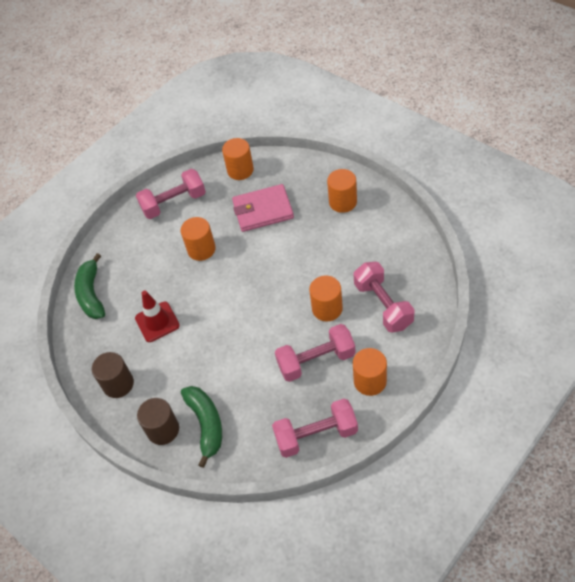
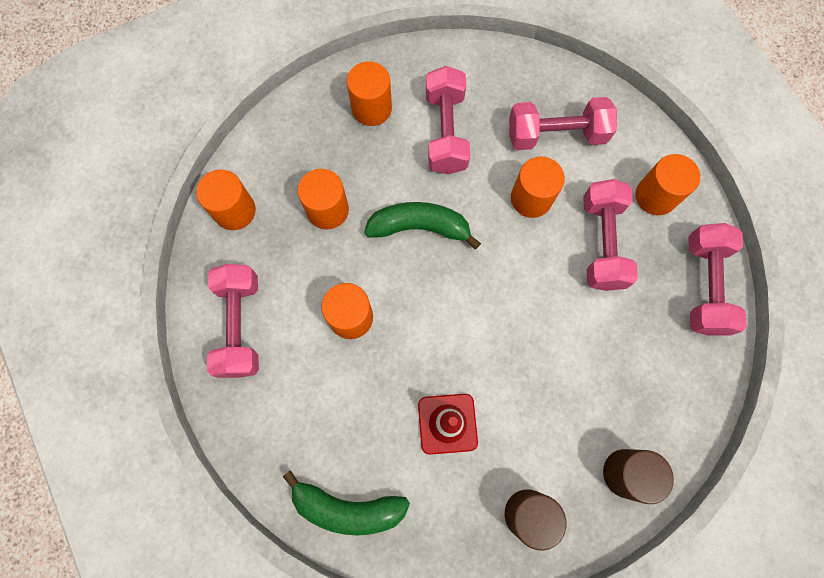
camera: 75 degrees left, 20 degrees up
(206, 424) = (639, 413): green banana -> green banana (420, 227)
(263, 210) = (327, 210): pink wallet -> orange cylinder
(349, 245) = (445, 132): none -> pink dumbbell

